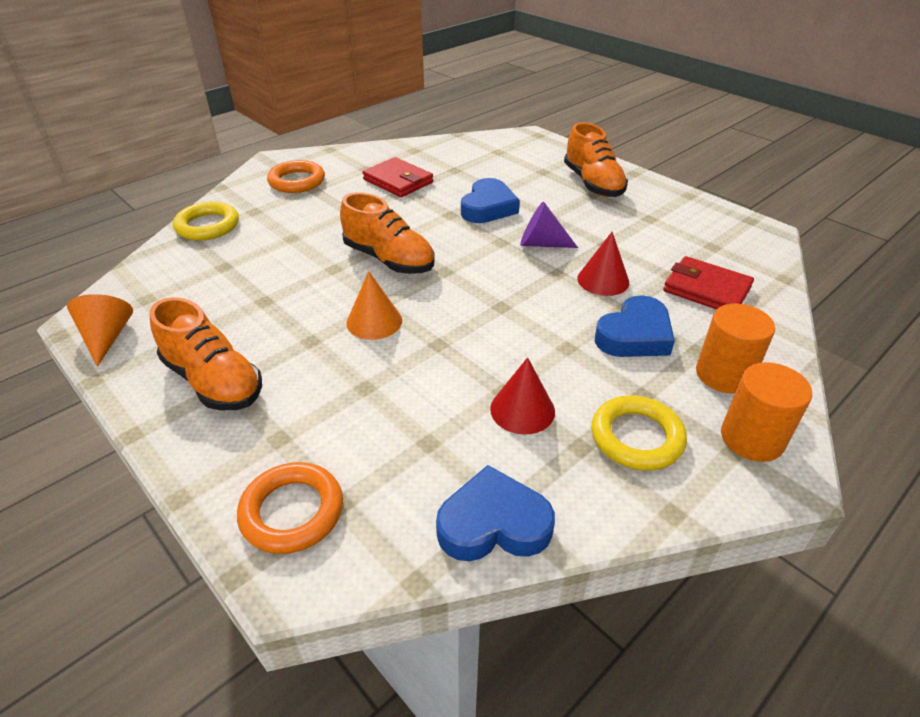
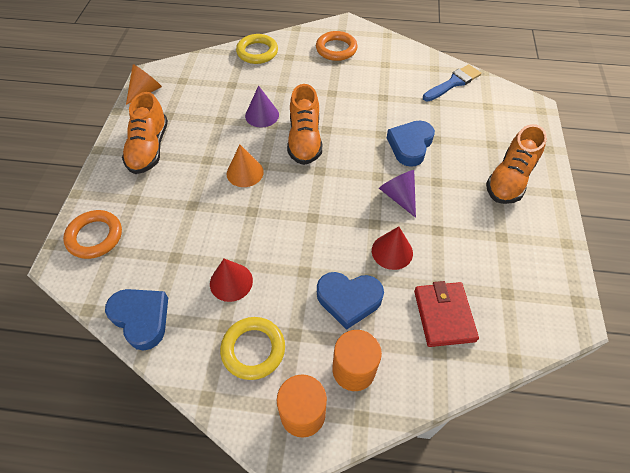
camera: 50 degrees right, 15 degrees up
(308, 269) = (262, 115): none -> purple cone
(398, 181) = (389, 87): red wallet -> none
(447, 151) = (453, 83): none -> blue brush
(488, 207) = (410, 145): blue heart -> blue heart turned 135 degrees clockwise

